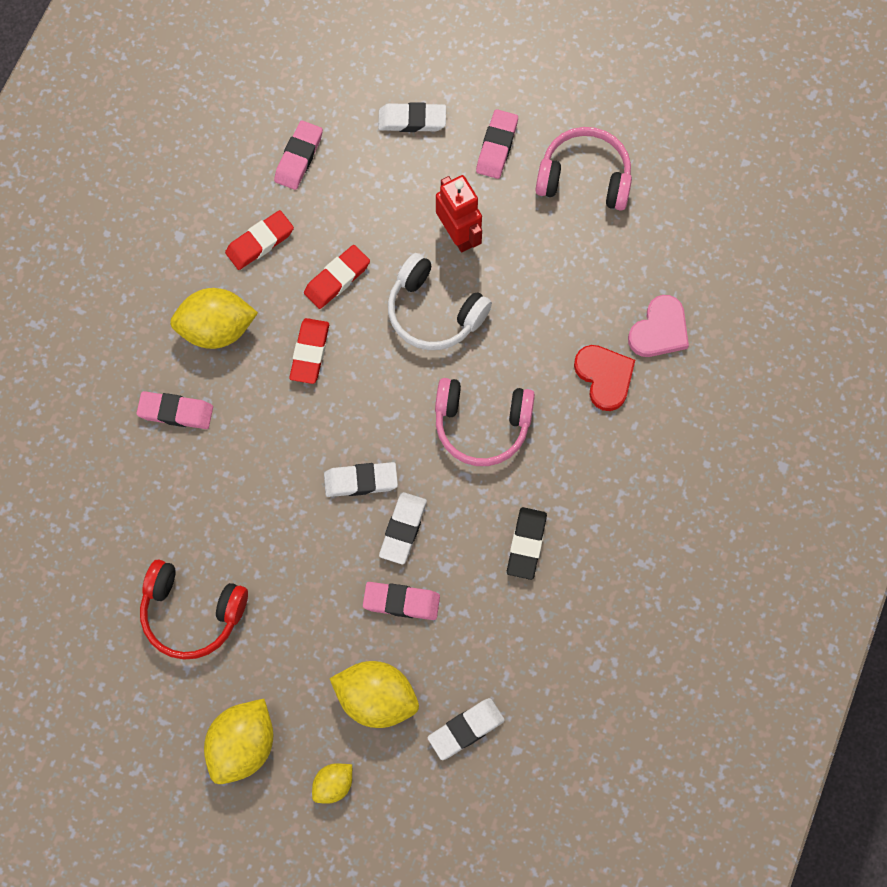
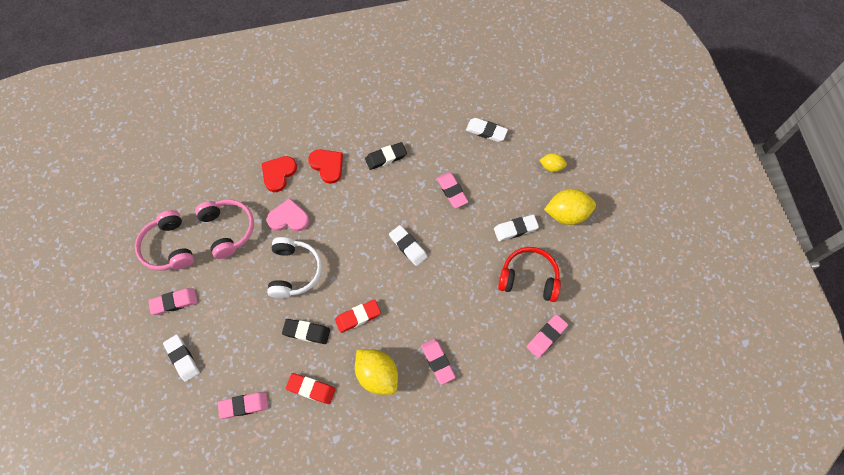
camera: 125 degrees left, 5 degrees down
(98, 574) = (546, 336): none -> pink eraser
(192, 612) = (529, 278): red headphones -> red headphones turned 60 degrees counterclockwise
(337, 279) = (306, 332): red eraser -> black eraser
(376, 698) = (502, 174): yellow lemon -> none
(403, 529) = (417, 212): white eraser -> white eraser (515, 229)
(458, 234) = (241, 288): red robot -> none
(482, 424) = (340, 211): pink headphones -> pink headphones (228, 229)
(570, 452) = (327, 166): none -> red heart
(659, 330) = (237, 164): pink heart -> pink heart (288, 218)

